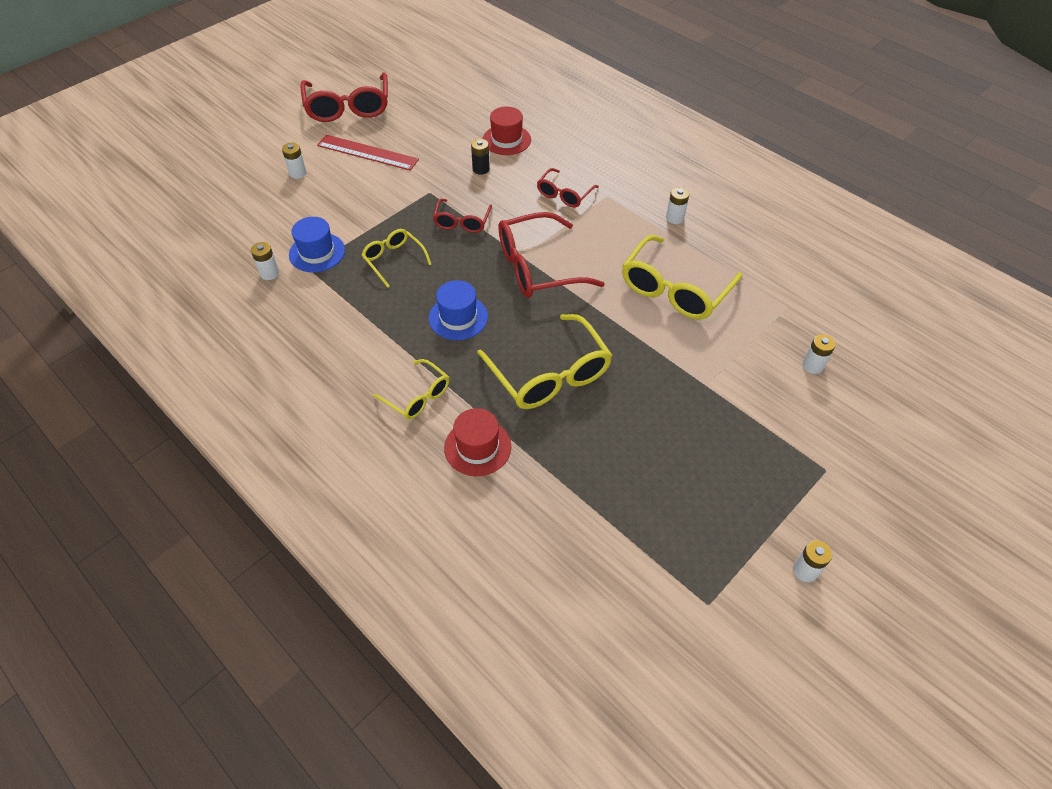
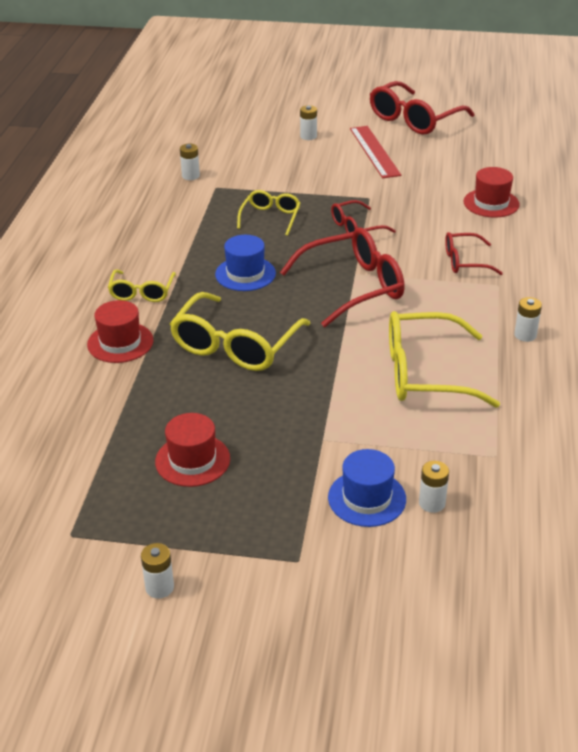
camera: 55 degrees right, 15 degrees down
(317, 252) = (236, 183): blue hat -> blue hat (367, 498)
(481, 169) = (433, 208): black battery -> none
(538, 267) = (353, 287): red glasses -> red glasses turned 120 degrees clockwise
(673, 475) = (192, 460): none -> red hat

